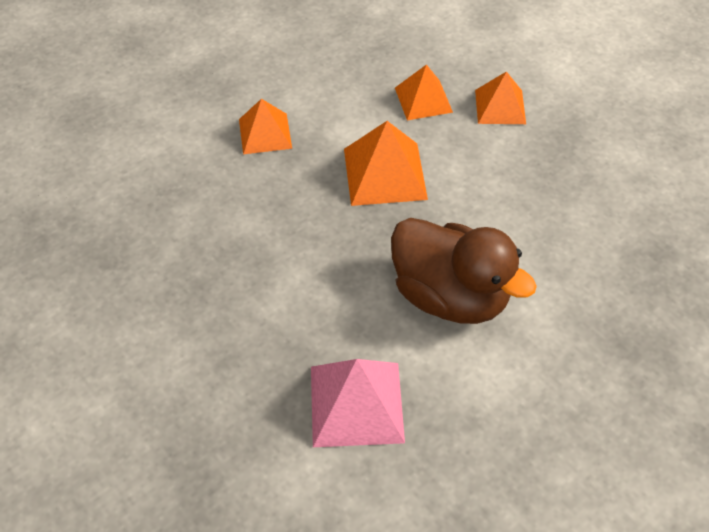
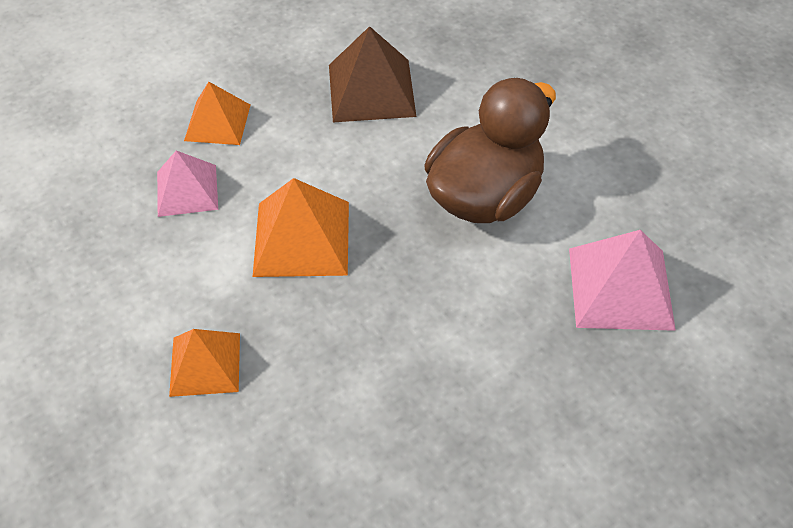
camera: 85 degrees left, 0 degrees up
(423, 100) = (187, 190): orange pyramid -> pink pyramid
(566, 204) = (371, 90): none -> brown pyramid

